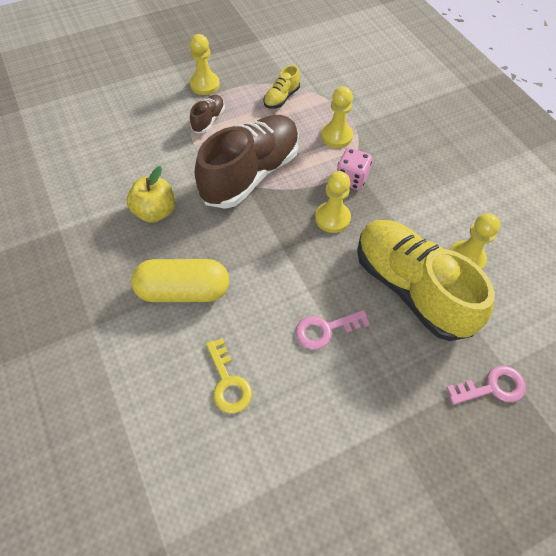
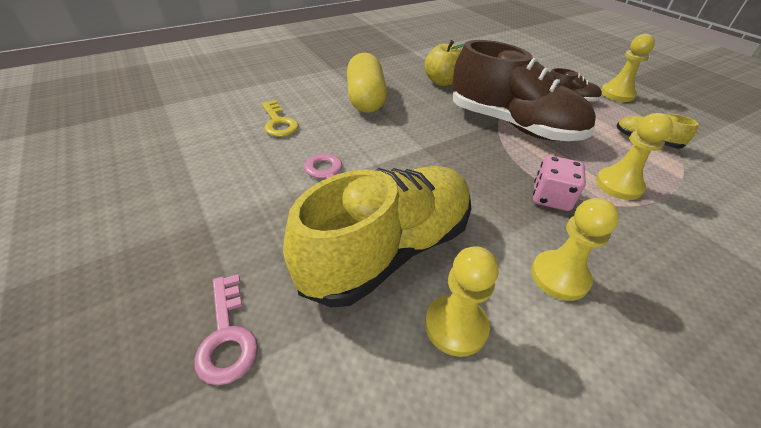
camera: 85 degrees right, 15 degrees down
(228, 382) = (278, 123): yellow key -> yellow key turned 90 degrees counterclockwise
(332, 218) = (478, 181): yellow pawn -> yellow pawn (559, 276)

